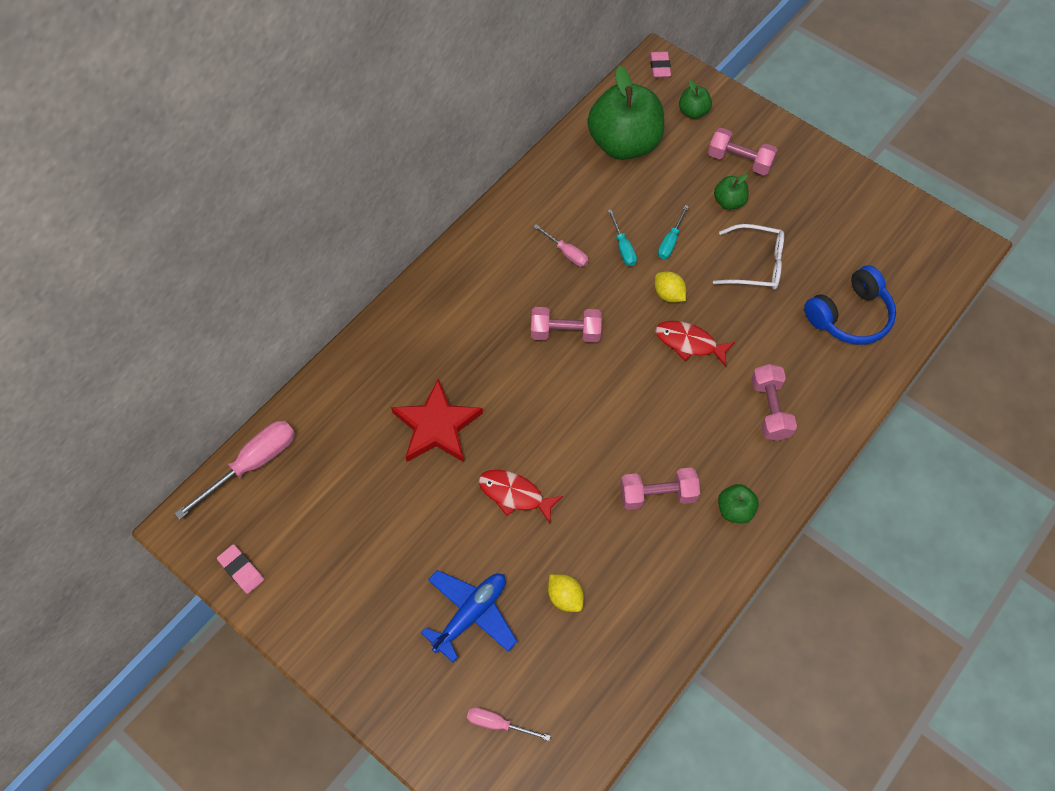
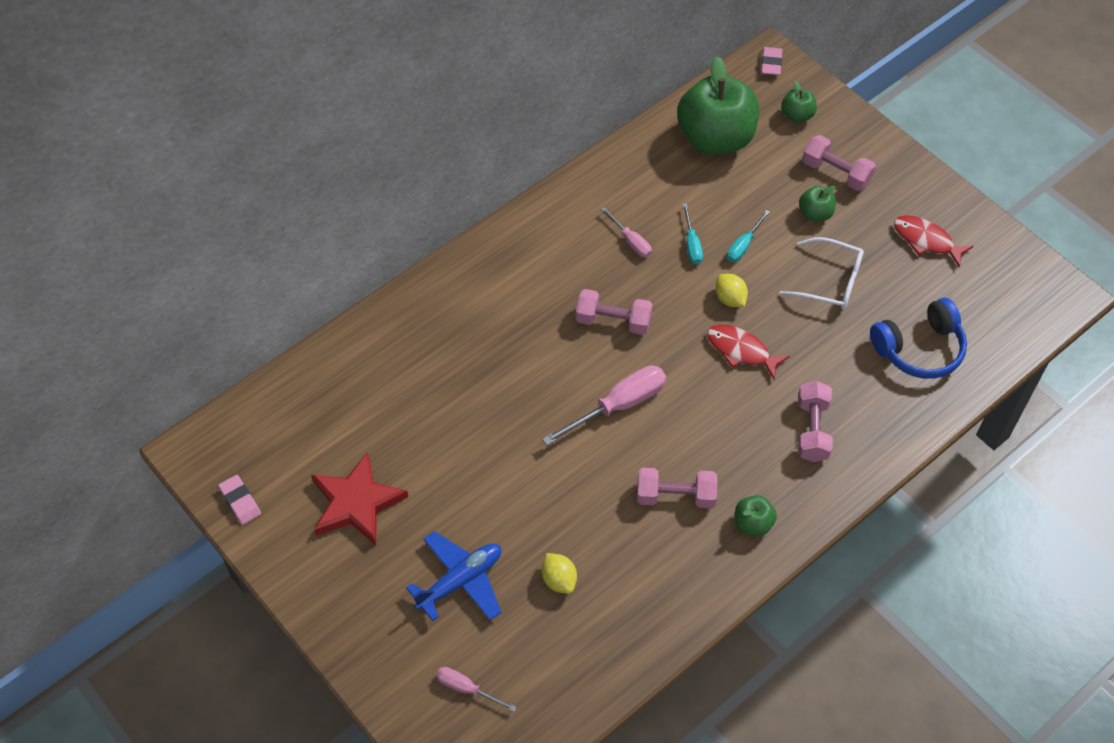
camera: 10 degrees right, 5 degrees down
(252, 464) = (269, 402): pink screwdriver -> pink screwdriver (618, 405)
(436, 426) = (462, 394): red star -> red star (356, 503)
(514, 494) = (528, 473): red fish -> red fish (926, 240)

